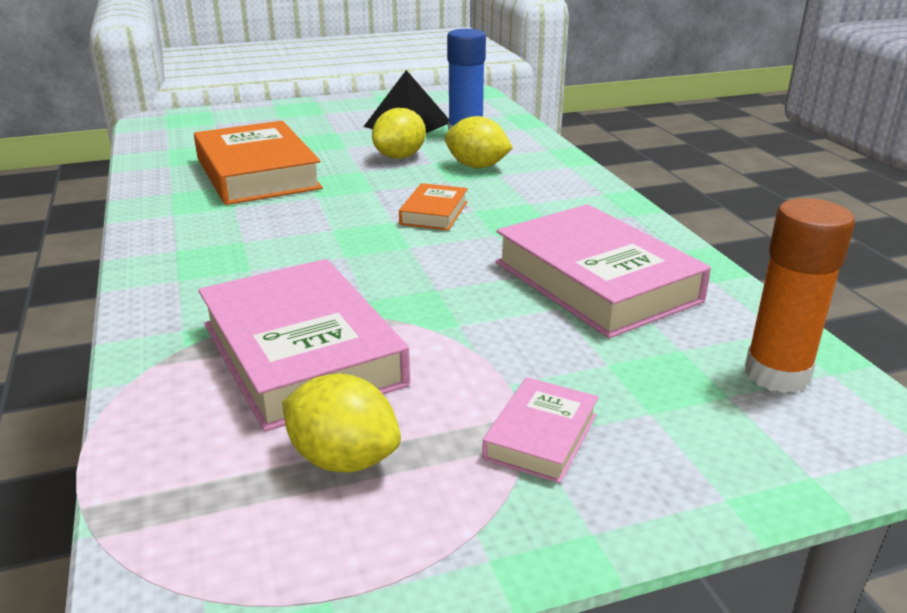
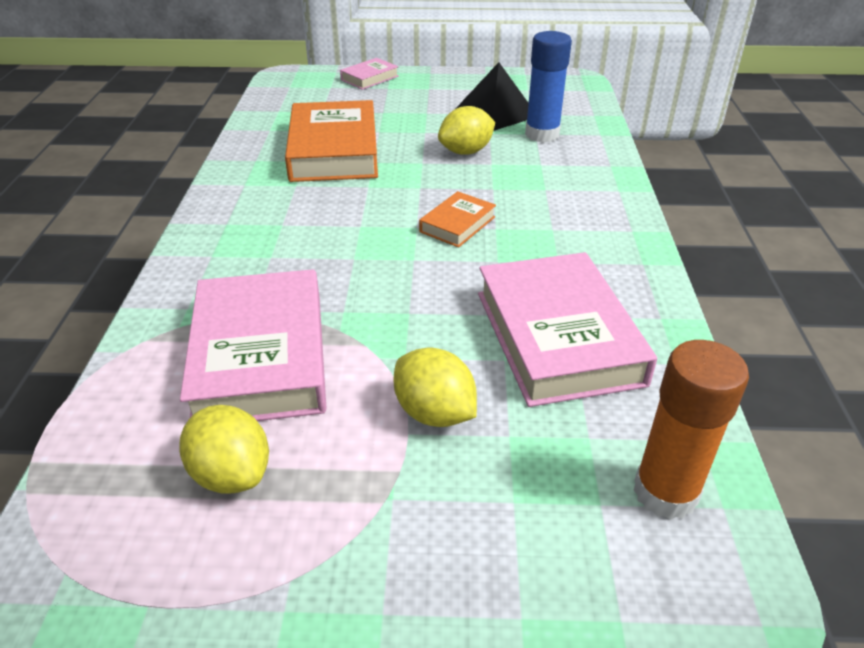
camera: 20 degrees right, 10 degrees up
(477, 166) = (529, 175): yellow lemon -> yellow lemon (434, 413)
(541, 436) = (401, 498): pink book -> pink book (369, 78)

